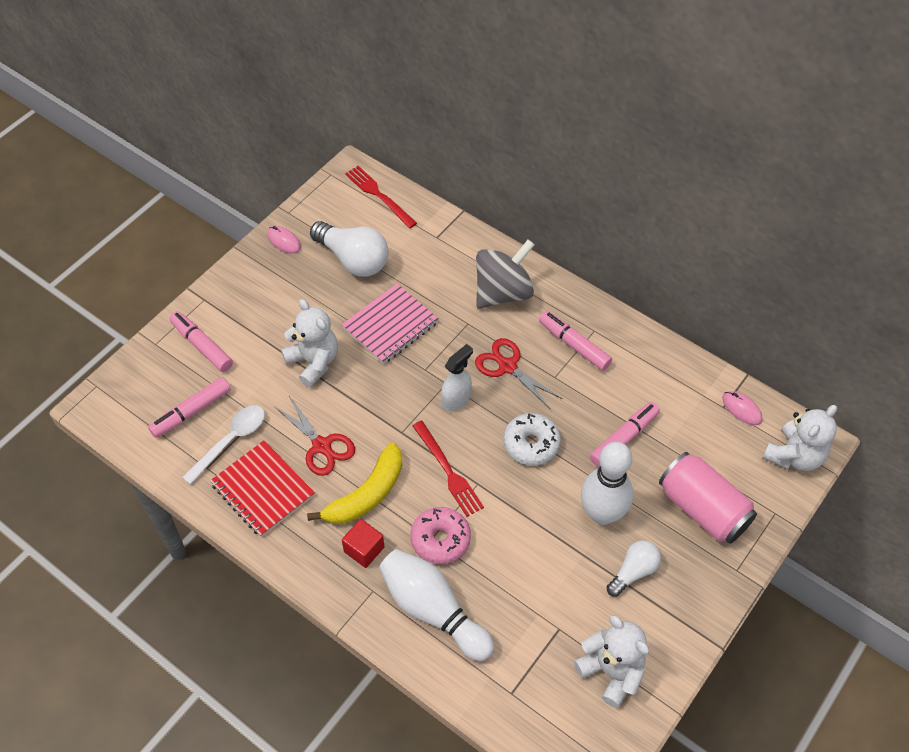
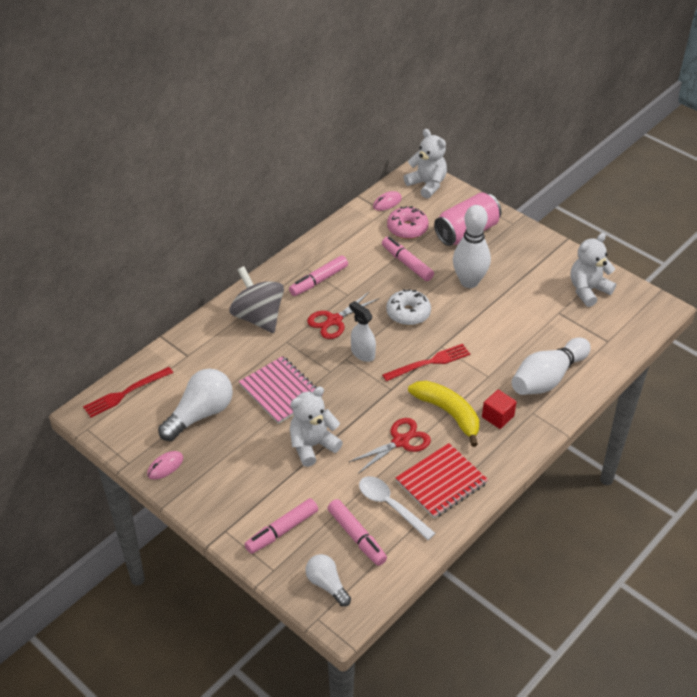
camera: 85 degrees left, 10 degrees down
(440, 539) = (489, 371): pink donut -> pink donut (407, 228)
(633, 572) = (515, 271): white light bulb -> white light bulb (327, 584)

